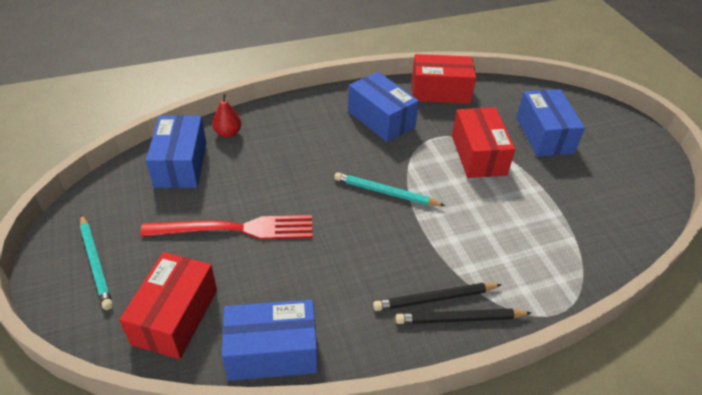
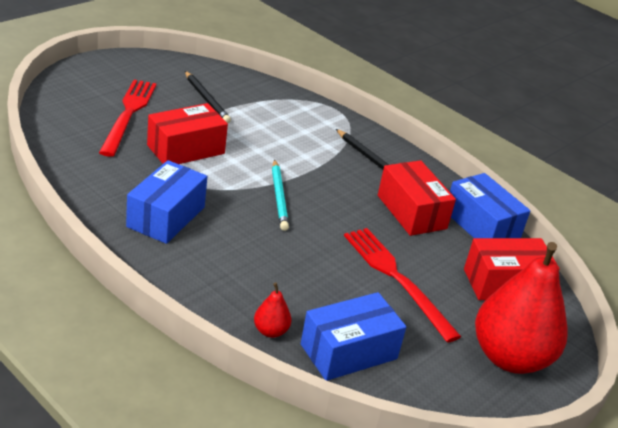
camera: 120 degrees left, 10 degrees down
(96, 263) = (510, 357): turquoise pencil -> red pear
(440, 91) = (85, 181): red box -> red box (411, 212)
(460, 319) = (377, 147): black pencil -> black pencil (206, 99)
(544, 135) = (128, 114): blue box -> red fork

